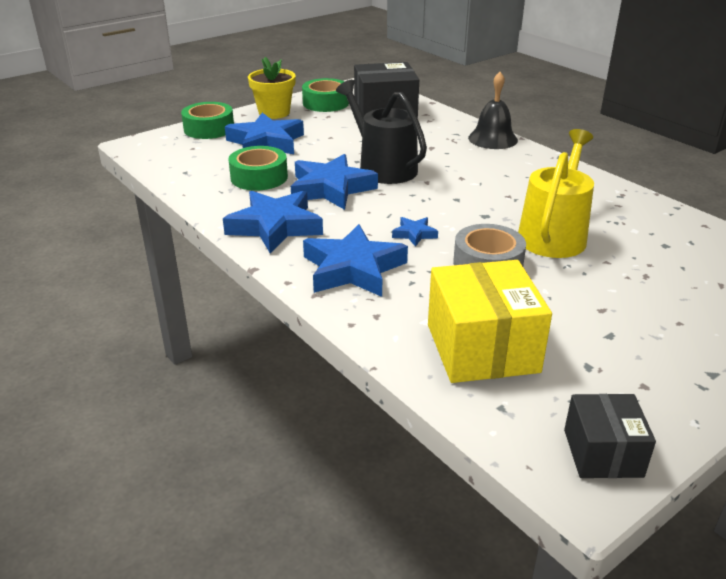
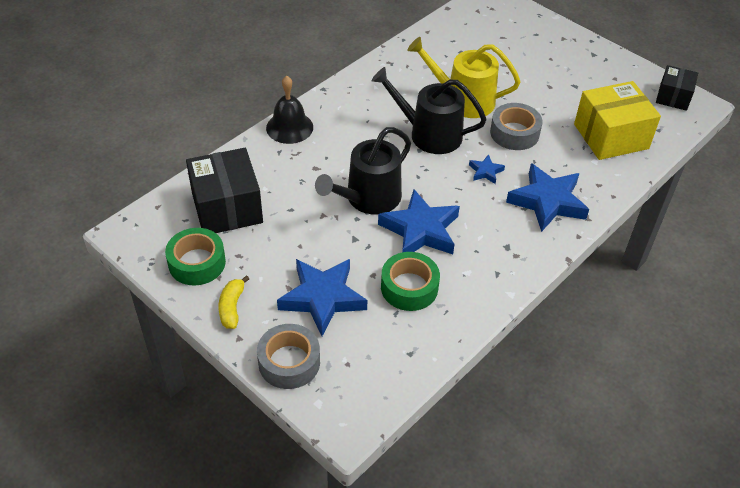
camera: 100 degrees left, 15 degrees up
(209, 129) = (289, 362): green tape -> grey tape
(274, 113) = (232, 307): yellow flower pot -> yellow banana
(275, 226) = (500, 257): blue star -> none
(483, 207) = (429, 134): none -> black watering can
(602, 453) = (673, 97): black box -> black box turned 60 degrees counterclockwise

